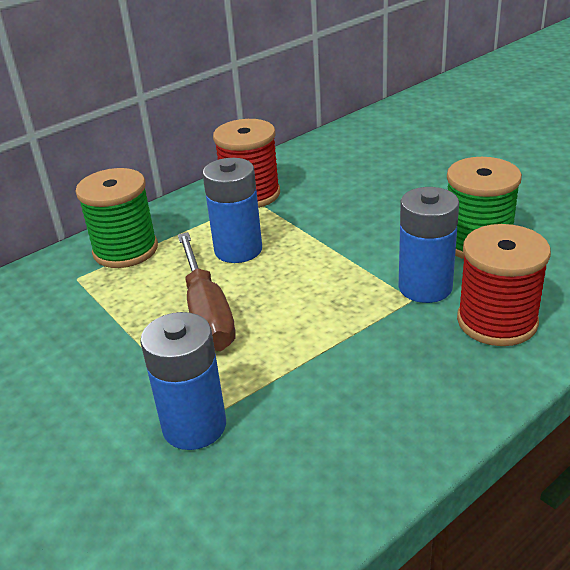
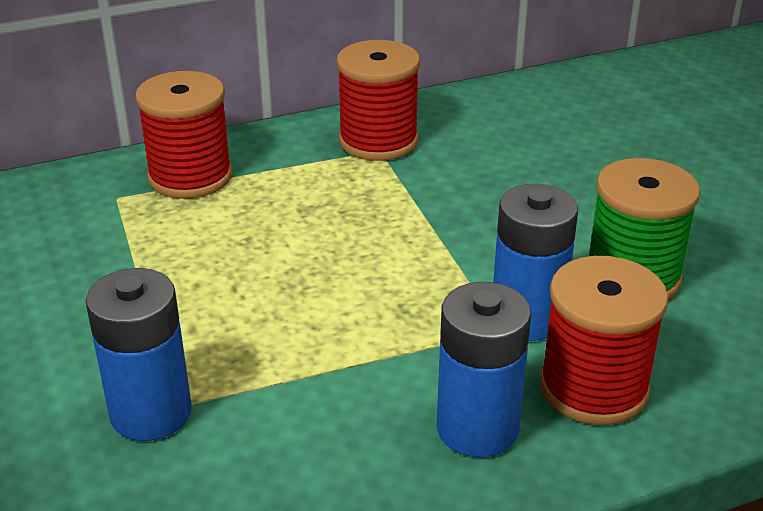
camera: 15 degrees right, 0 degrees up
(125, 250) = (190, 177): green spool -> red spool
(207, 313) = (240, 280): brown screwdriver -> none
(238, 250) = (322, 210): blue battery -> blue battery (477, 428)

